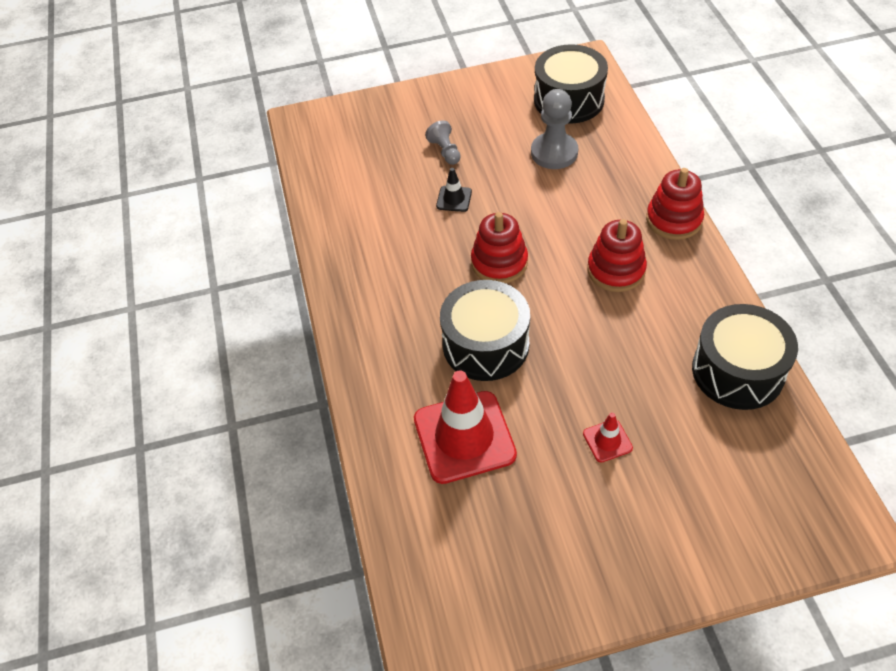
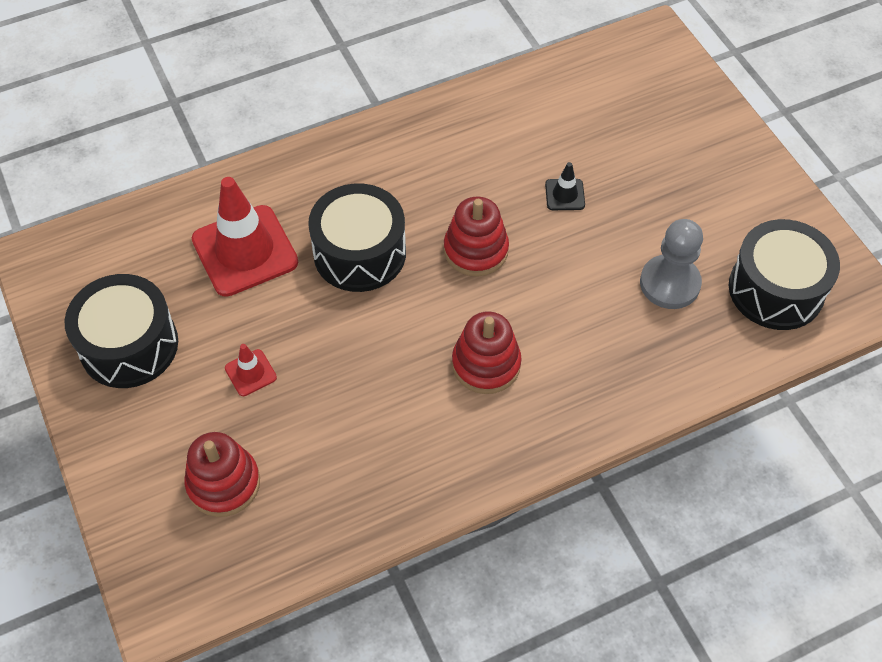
camera: 75 degrees right, 5 degrees up
(445, 151) = (641, 175): grey pawn -> none
(674, 220) = (582, 421): red stacking toy -> red stacking toy (223, 483)
(738, 371) = (355, 496): black drum -> black drum (129, 345)

